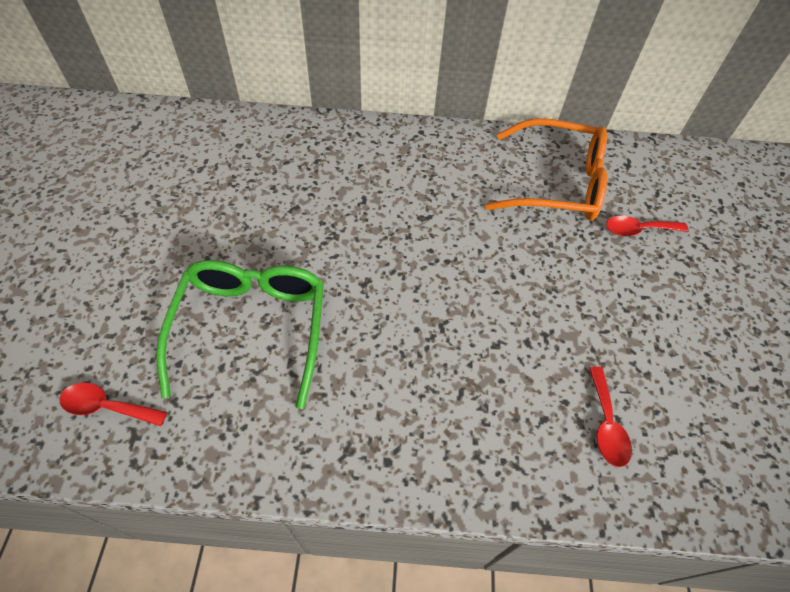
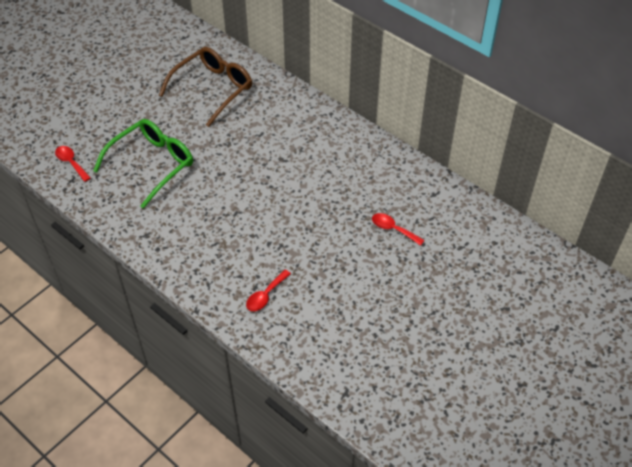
camera: 40 degrees right, 5 degrees down
(242, 173) = (213, 89): none -> brown glasses
(557, 183) = (376, 181): orange glasses -> none

